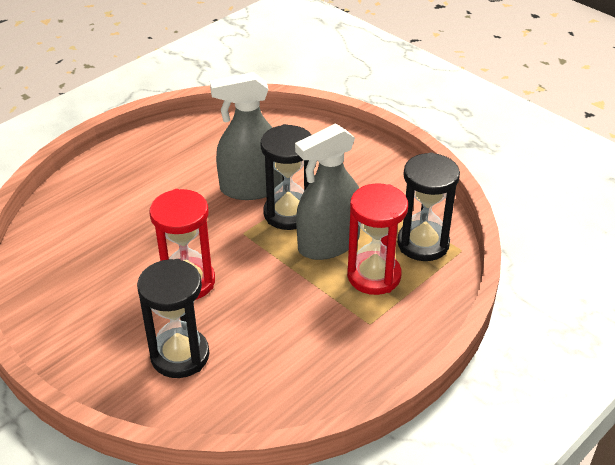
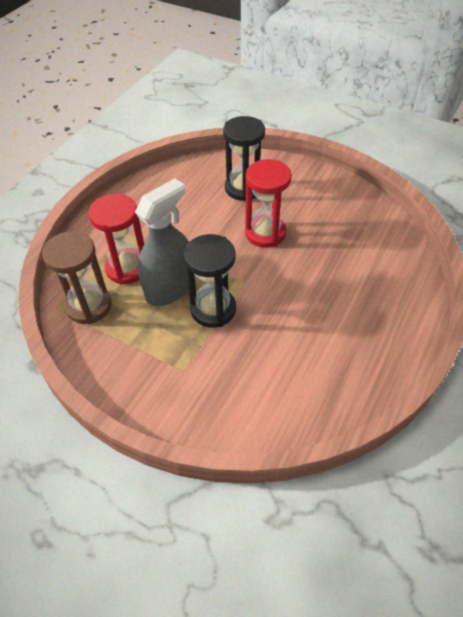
camera: 165 degrees right, 10 degrees up
(251, 188) = (258, 330): grey spray bottle -> none
(423, 243) = (89, 306): black hourglass -> brown hourglass

